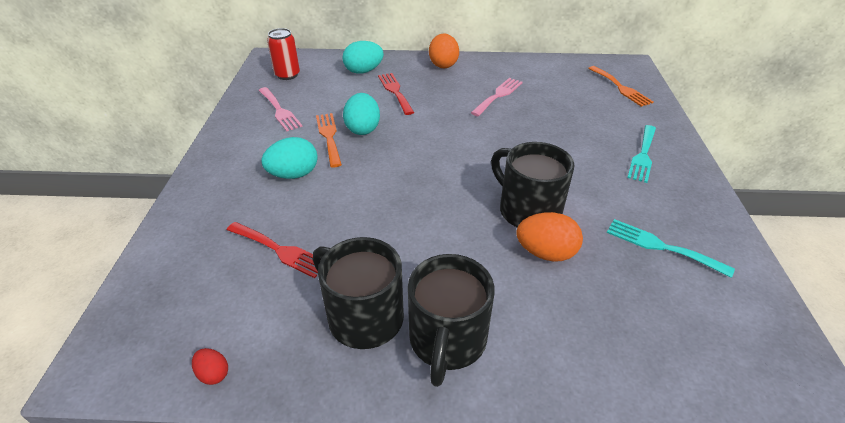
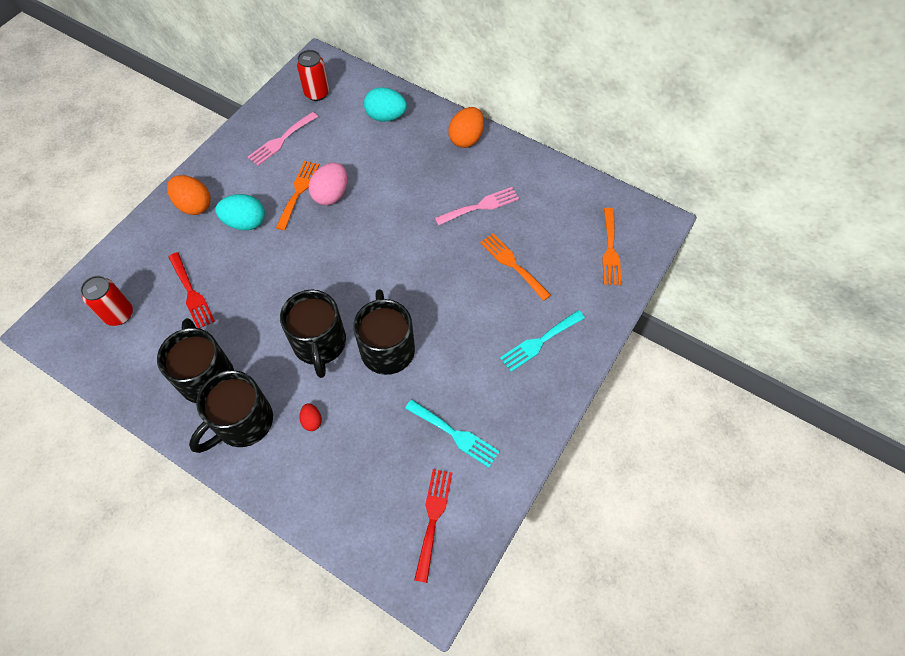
camera: 30 degrees right, 20 degrees up
(199, 306) = (119, 314): none -> red can
(213, 374) = (101, 368): red egg -> red egg (312, 421)
(279, 111) = (281, 140): pink fork -> pink fork turned 45 degrees clockwise
(363, 129) = (331, 195): turquoise egg -> pink egg
(395, 91) = (392, 158): red fork -> red fork (433, 518)
(461, 234) = (319, 344): none -> black mug
(545, 253) = (365, 393): orange egg -> orange egg (194, 205)
(563, 119) = (512, 264): none -> orange fork
(661, 246) = (455, 434): turquoise fork -> turquoise fork turned 150 degrees clockwise

